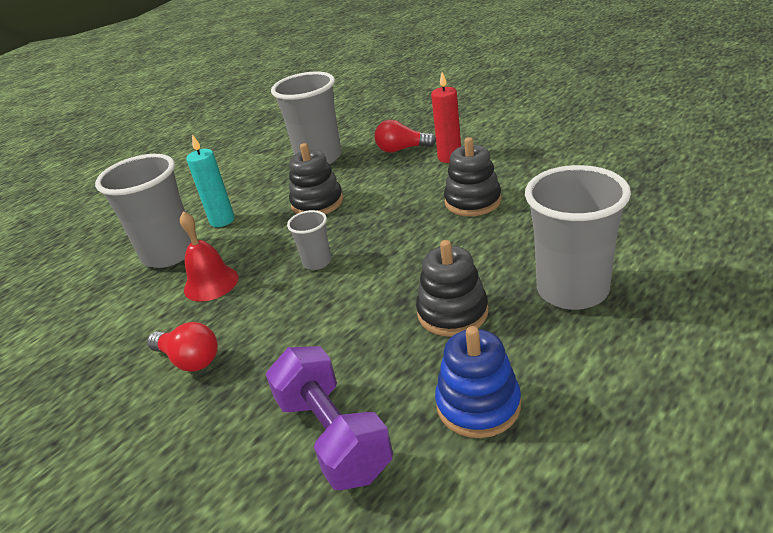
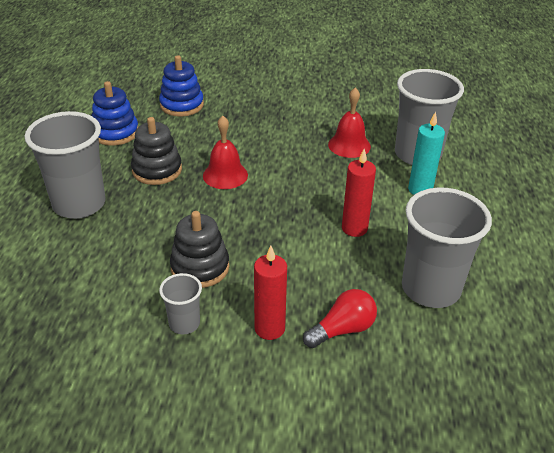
camera: 140 degrees right, 5 degrees up
(189, 360) = (298, 109): red light bulb -> none
(317, 203) = (354, 228): black stacking toy -> red candle
(317, 262) = (288, 177): grey cup -> grey cup (184, 324)
(333, 436) = (182, 105): purple dumbbell -> blue stacking toy
(377, 283) = (225, 175): none -> red bell

